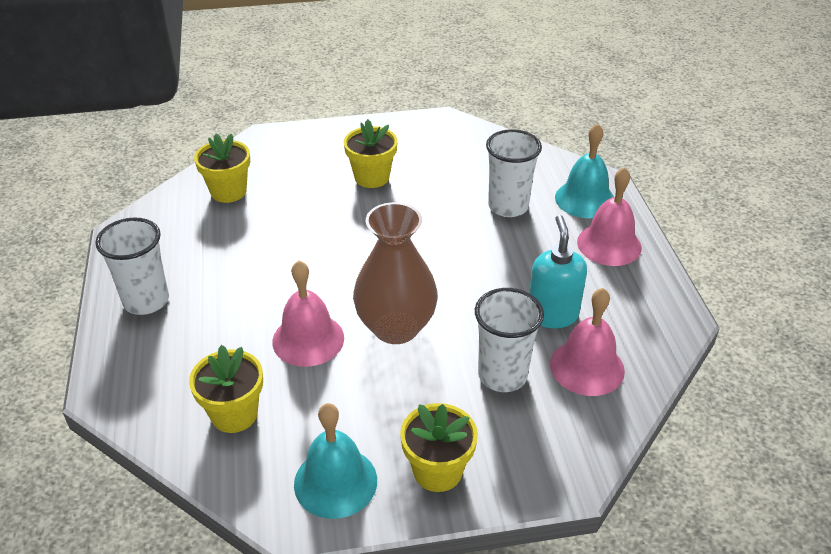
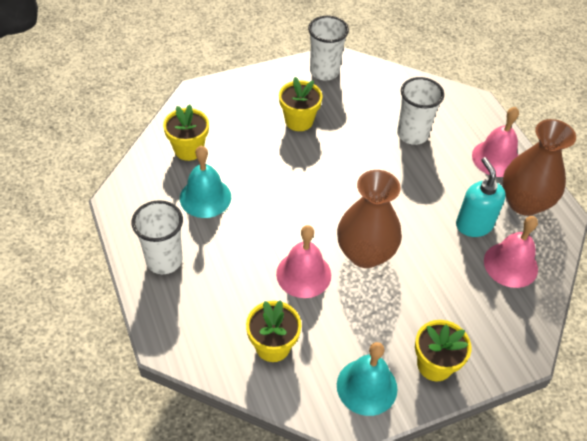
camera: 15 degrees left, 10 degrees up
(502, 375) = (454, 281): white cup -> white cup (324, 72)
(585, 199) = (467, 120): turquoise bell -> turquoise bell (205, 197)
(631, 298) = (524, 202): none -> brown vase

